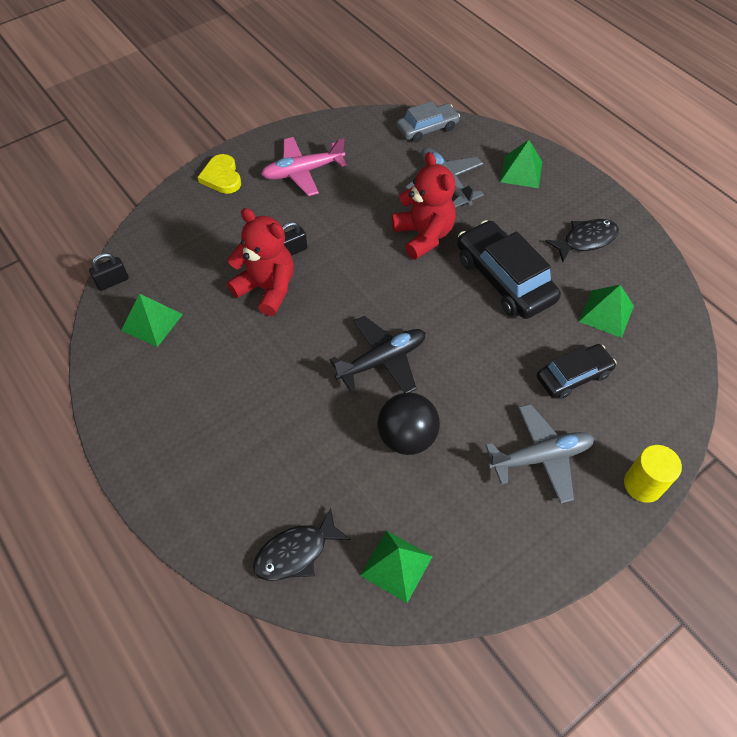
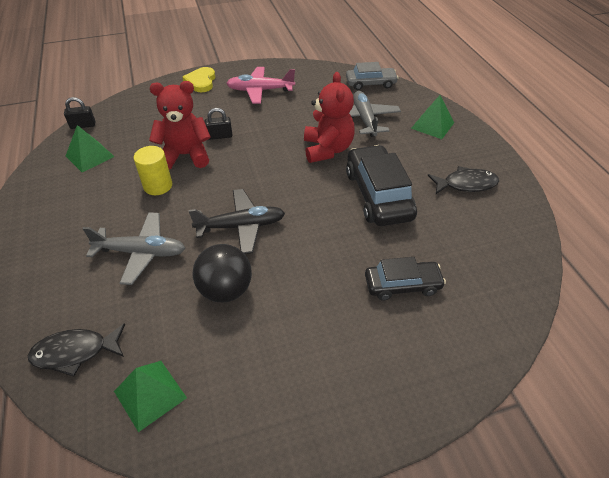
camera: 20 degrees right, 10 degrees down
(267, 288) = (185, 155): red teddy bear -> red teddy bear turned 60 degrees counterclockwise
(540, 457) = (336, 344): grey plane -> grey plane (141, 252)
(606, 313) = (458, 243): green pyramid -> none
(643, 484) = (426, 403): yellow cylinder -> yellow cylinder (158, 186)

